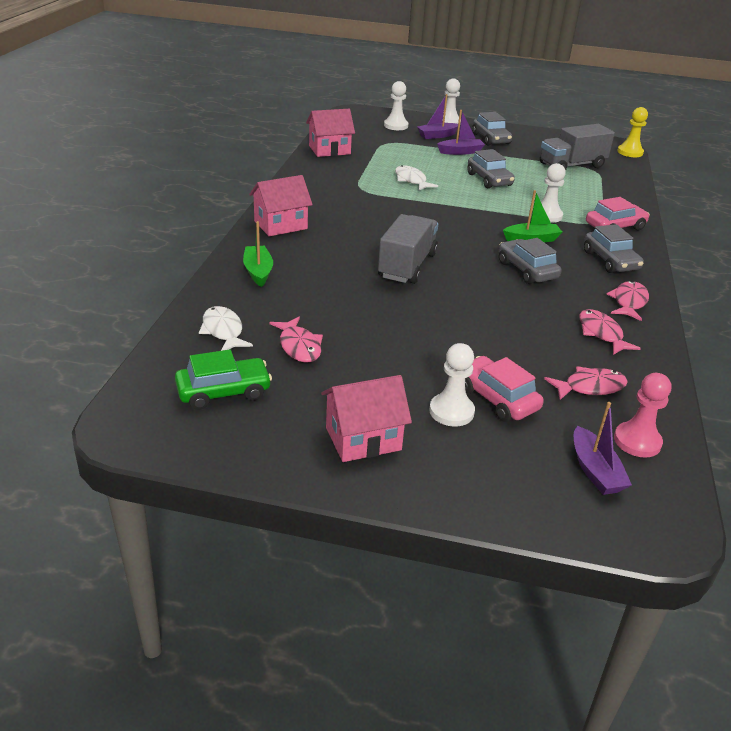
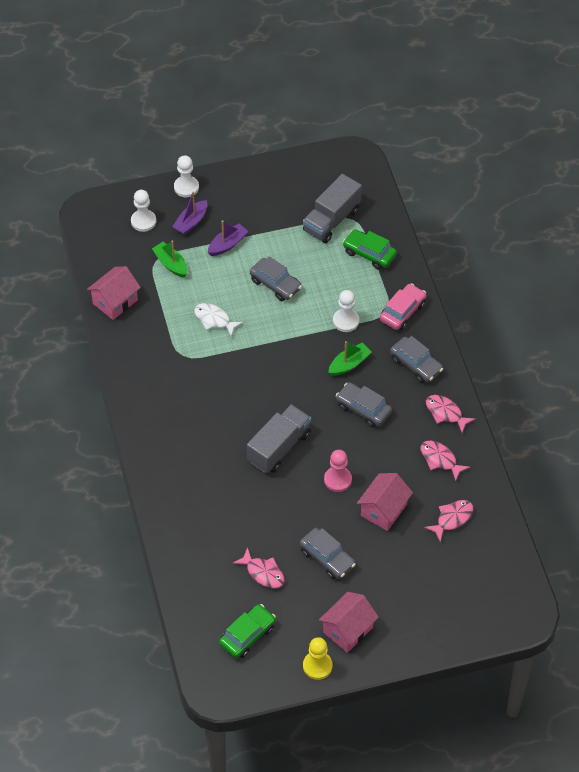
camera: 25 degrees left, 20 degrees up
(223, 331) = (207, 583): white fish -> none
(258, 271) = (183, 510): green boat -> green boat (171, 264)
(280, 225) = (157, 443): pink house -> pink house (383, 510)
(407, 266) = (279, 447): grey truck -> grey truck turned 45 degrees clockwise
(451, 411) = (384, 582): white pawn -> none
(491, 139) = (241, 203): grey car -> grey car (327, 558)
(496, 398) = (403, 558): pink car -> none
(595, 471) = (479, 589): purple boat -> none
(599, 189) = (369, 254): none -> green car
(629, 302) = (445, 413): pink fish -> pink fish turned 45 degrees counterclockwise
(630, 152) = (371, 166): yellow pawn -> yellow pawn (317, 666)
(637, 441) = (493, 553): pink pawn -> pink pawn (337, 480)

